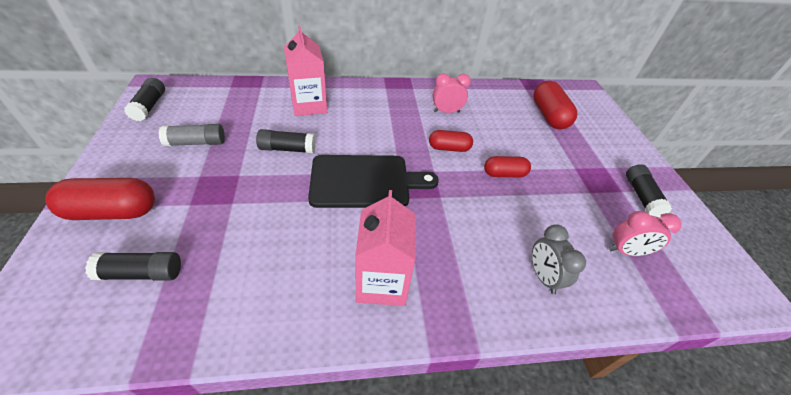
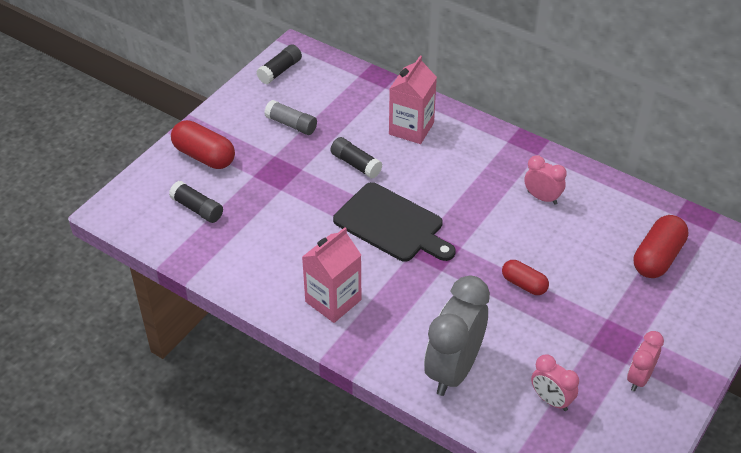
camera: 45 degrees right, 0 degrees up
(449, 148) = (499, 234): red capsule -> none
(543, 277) = (453, 369): grey clock -> grey clock, size x1.92
(641, 196) = (639, 378): black glue stick -> pink clock

